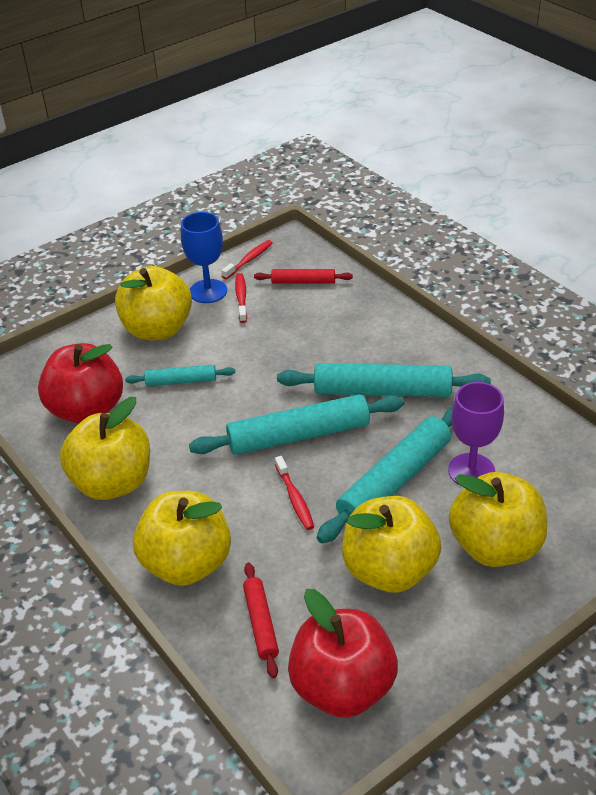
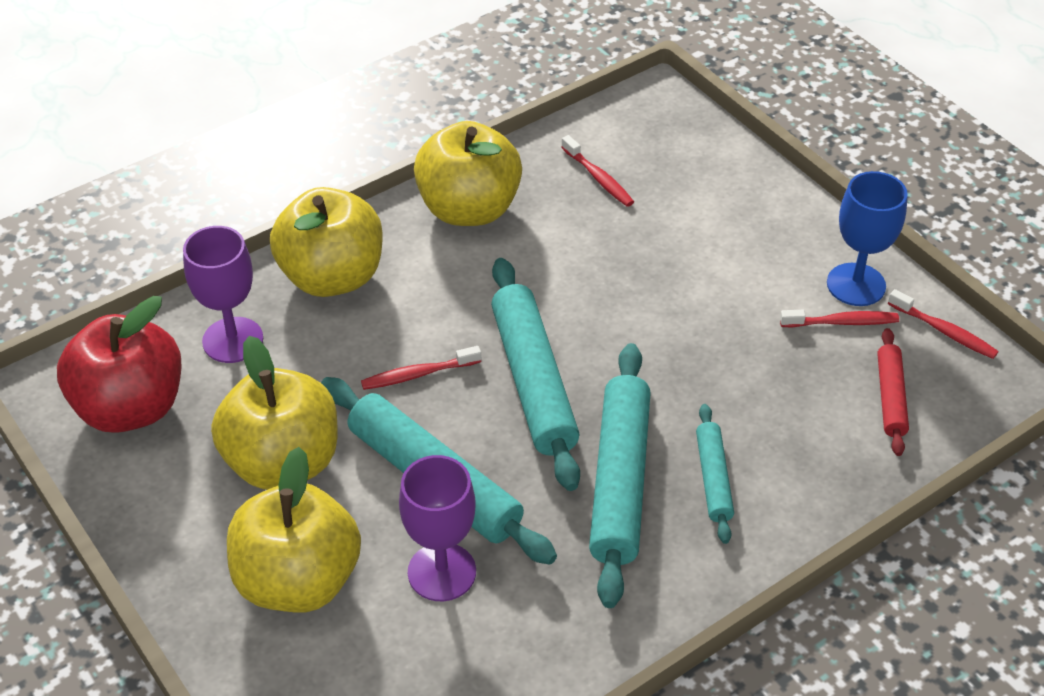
camera: 90 degrees right, 5 degrees up
(87, 410) = (598, 178): red apple -> red toothbrush
(157, 329) = (762, 234): yellow apple -> none
(181, 381) = (650, 262): turquoise rolling pin -> turquoise rolling pin (713, 479)
(261, 623) = (233, 340): red rolling pin -> purple goblet

